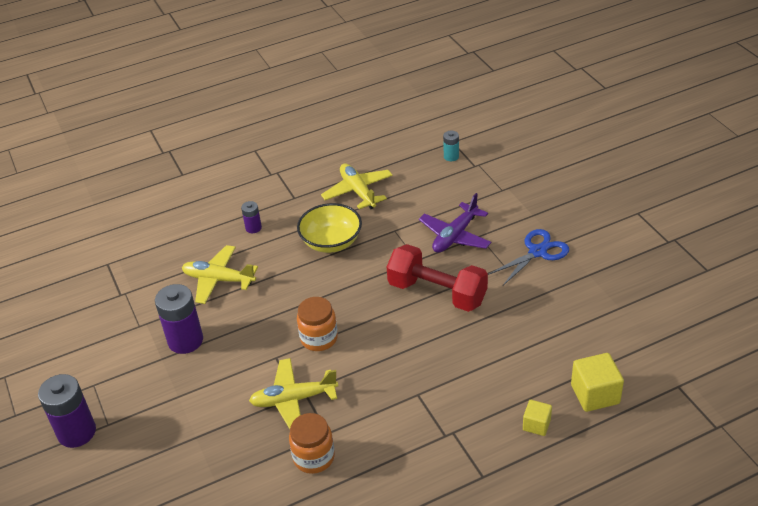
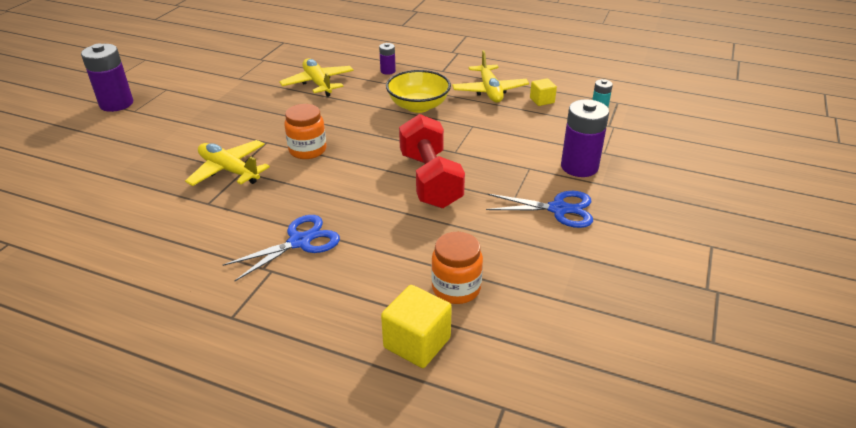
camera: 45 degrees right, 5 degrees down
(185, 340) = (243, 100): purple battery -> purple battery (579, 167)
(314, 457) = (174, 209): orange jar -> orange jar (456, 288)
(358, 191) = (489, 91): yellow plane -> yellow plane turned 150 degrees clockwise
(436, 401) = (300, 242): none -> blue scissors
(455, 236) = (510, 156): purple plane -> none
(536, 424) = (332, 320): yellow cube -> yellow cube (542, 100)

